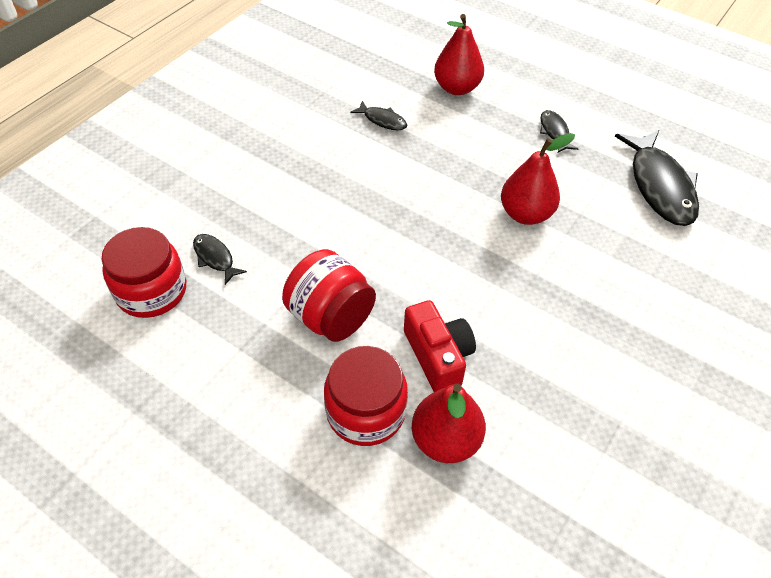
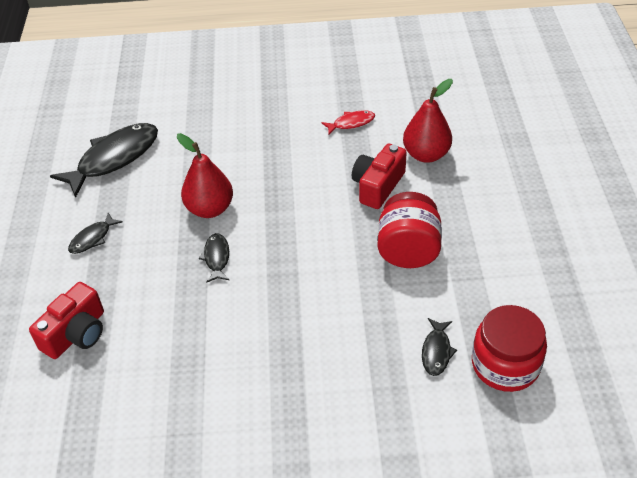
camera: 125 degrees left, 5 degrees down
(366, 411) = (449, 193): red jar -> none
(382, 120) = (173, 358): black fish -> black fish (216, 258)
(457, 88) = (76, 333): red pear -> red camera
(566, 407) = (351, 123): none -> red fish

